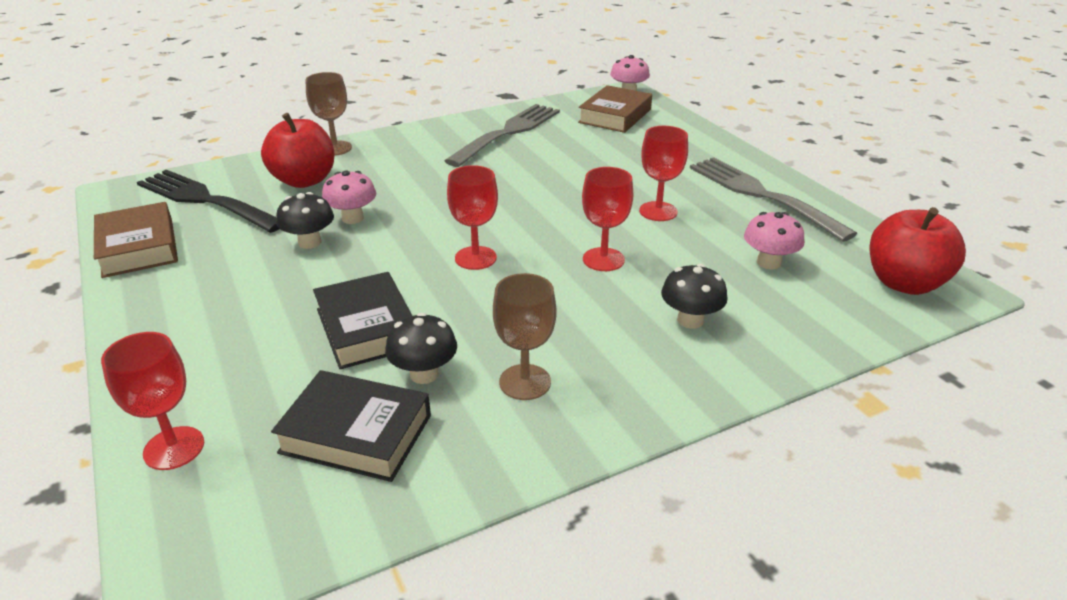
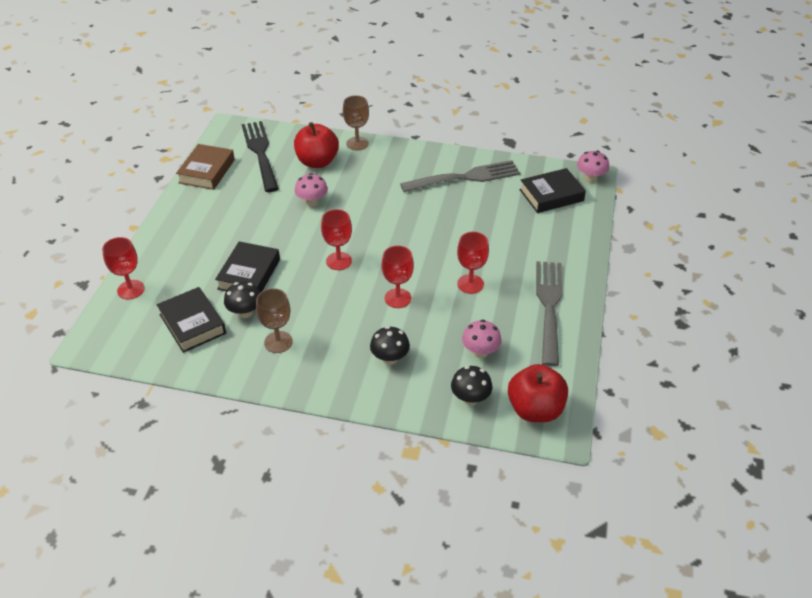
camera: 40 degrees right, 10 degrees up
(309, 242) = (277, 208): black mushroom -> black mushroom (470, 398)
(615, 116) = (551, 195): brown book -> black book

